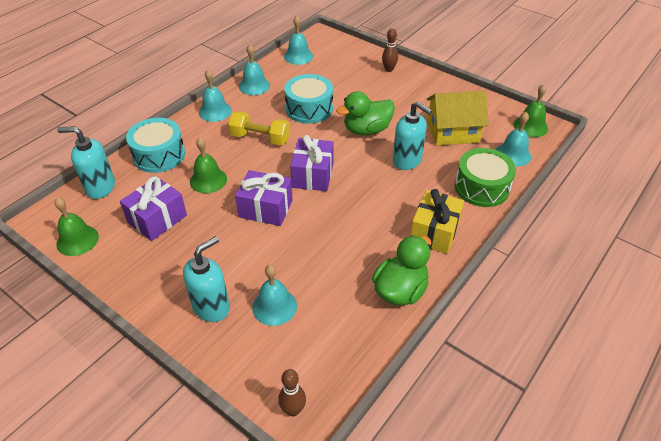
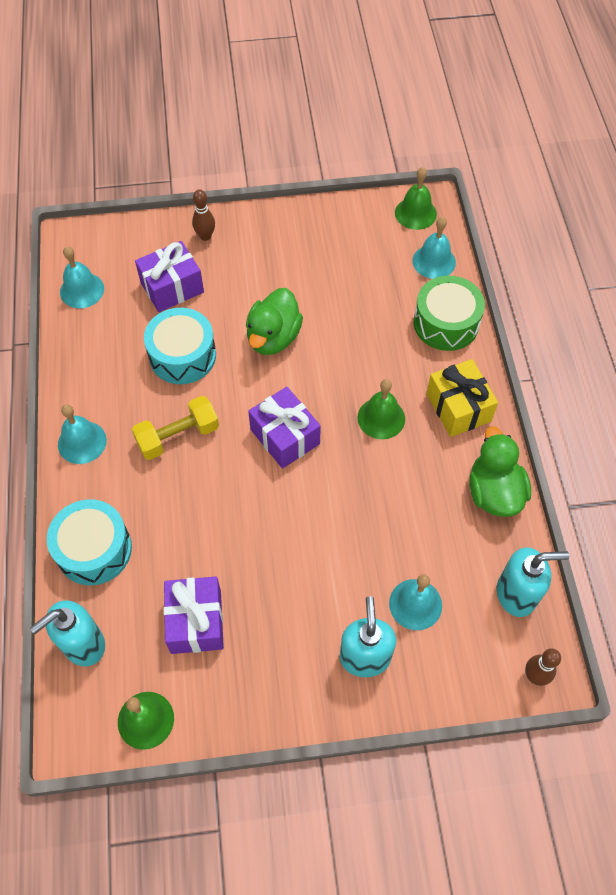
camera: 45 degrees left, 15 degrees up
(208, 180) = (188, 532): green bell -> green bell (381, 418)
(254, 86) = (82, 372): turquoise bell -> none
(266, 208) = (286, 514): purple gift -> purple gift (172, 287)
(407, 161) = (352, 345): turquoise soap dispenser -> turquoise soap dispenser (516, 594)
(452, 132) = (355, 275): yellow house -> none

